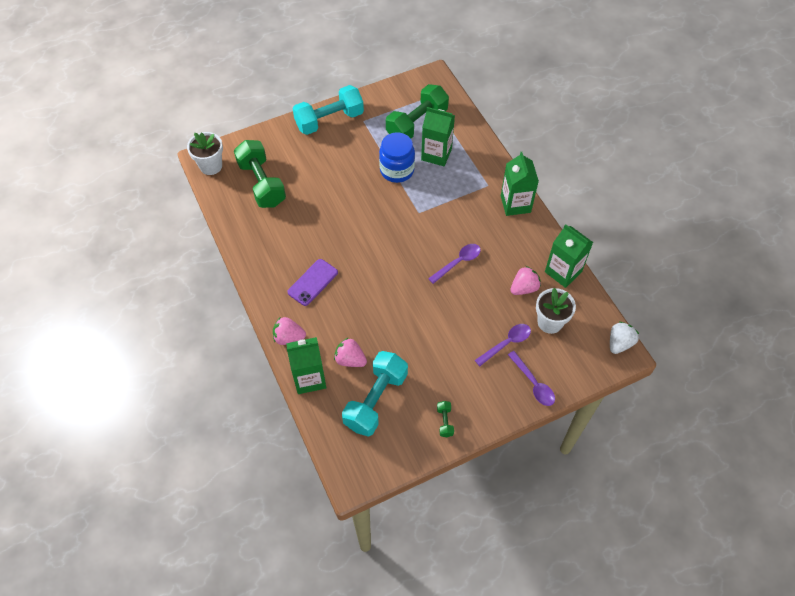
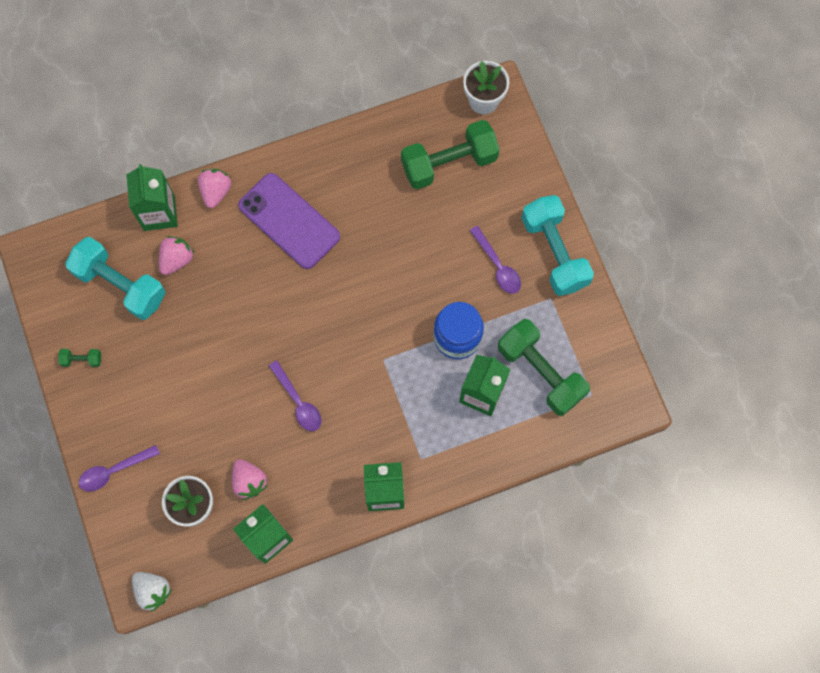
camera: 95 degrees right, 15 degrees up
(313, 282) = (289, 221): purple phone -> purple phone, size x1.58
(506, 343) = (172, 446): purple spoon -> purple spoon (497, 266)

